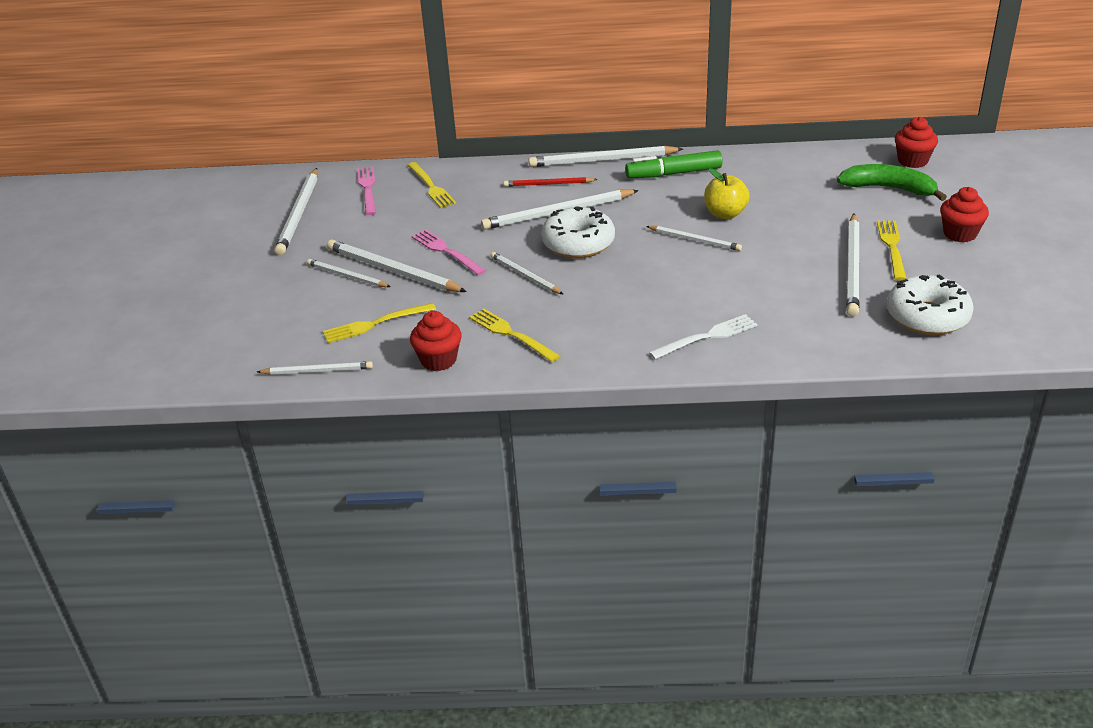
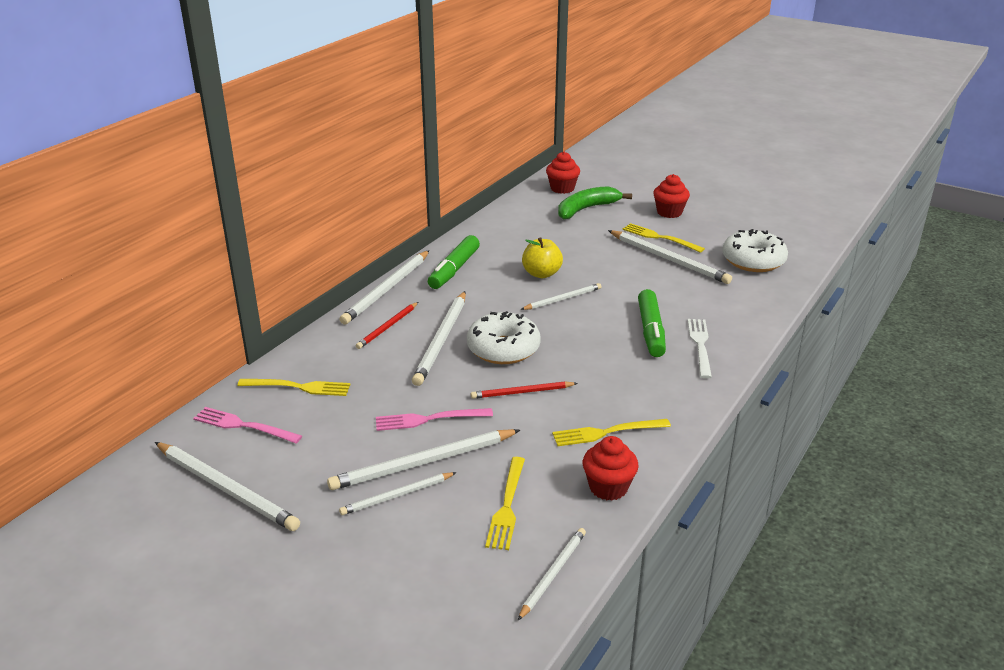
camera: 60 degrees left, 5 degrees down
(525, 275) = (522, 392): white pencil -> red pencil
(699, 302) = (651, 331): none -> green marker

